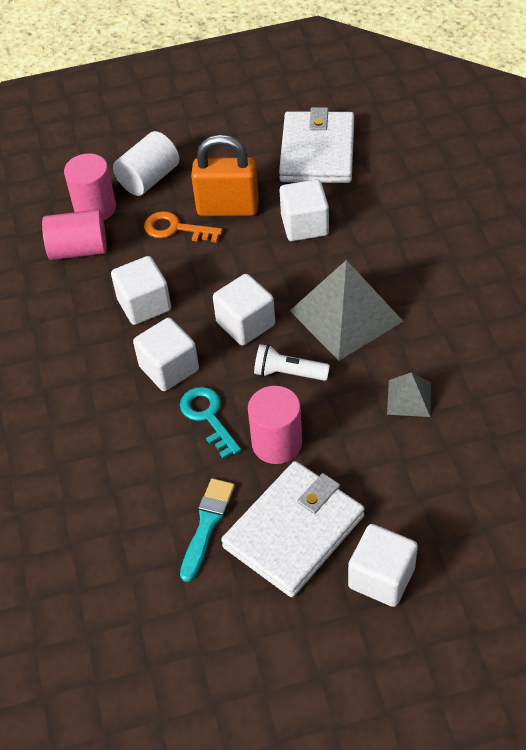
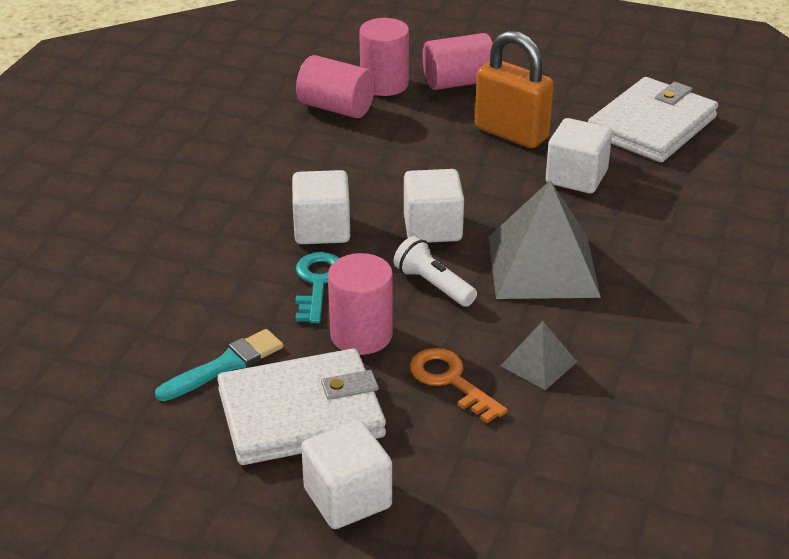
camera: 30 degrees right, 15 degrees down
(144, 305) = (351, 172): white cube -> none
(149, 179) = (458, 82): white cylinder -> pink cylinder
(176, 229) = (443, 129): orange key -> orange key (450, 381)

